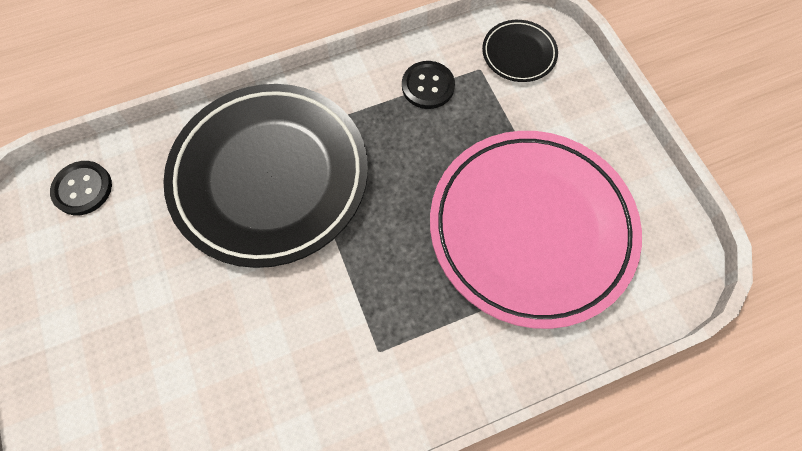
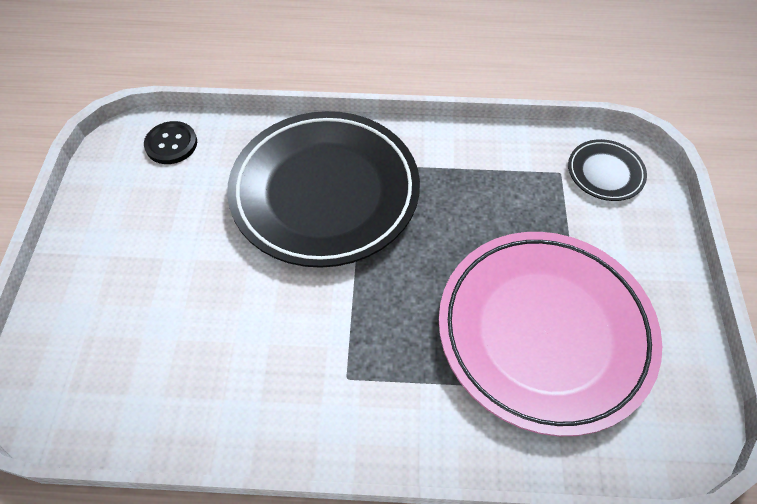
camera: 25 degrees right, 10 degrees down
(428, 86) = (503, 170): black button -> none

